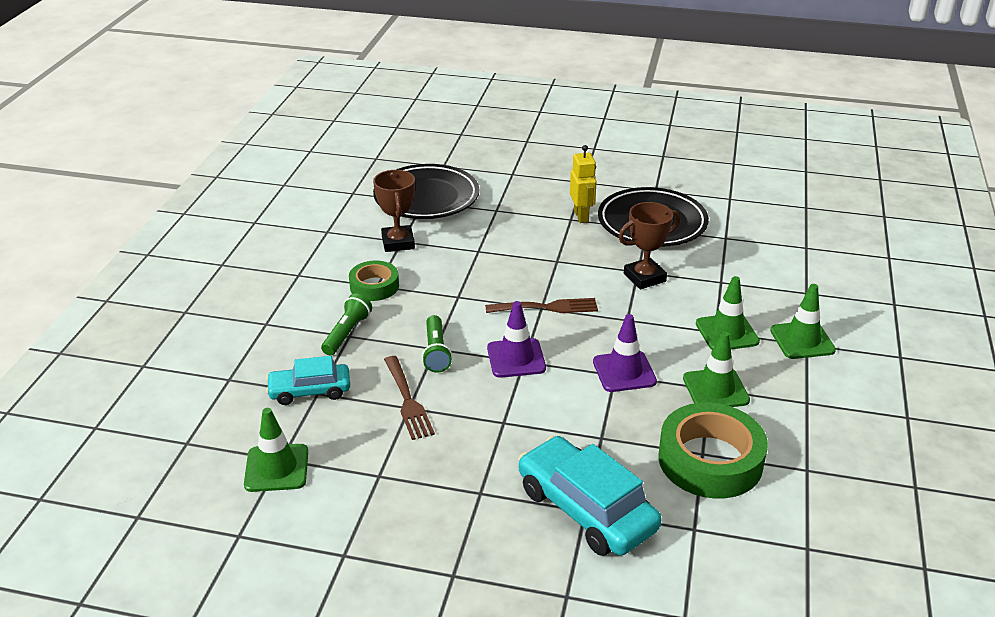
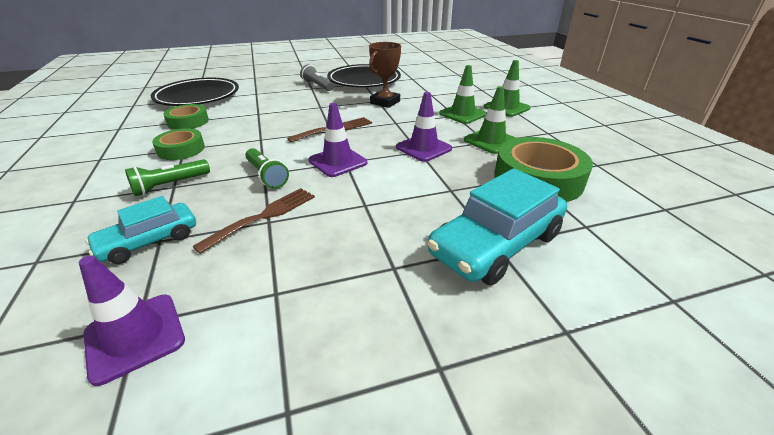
camera: 30 degrees left, 0 degrees up
(276, 468) = (135, 336): green traffic cone -> purple traffic cone
(347, 333) = (170, 185): green flashlight -> green flashlight turned 120 degrees counterclockwise
(398, 242) = (188, 122): brown trophy -> green tape
(407, 400) = (263, 216): brown fork -> brown fork turned 90 degrees counterclockwise
(581, 216) = (317, 86): yellow robot -> grey flashlight
(586, 509) = (496, 244): turquoise car -> turquoise car turned 60 degrees counterclockwise

